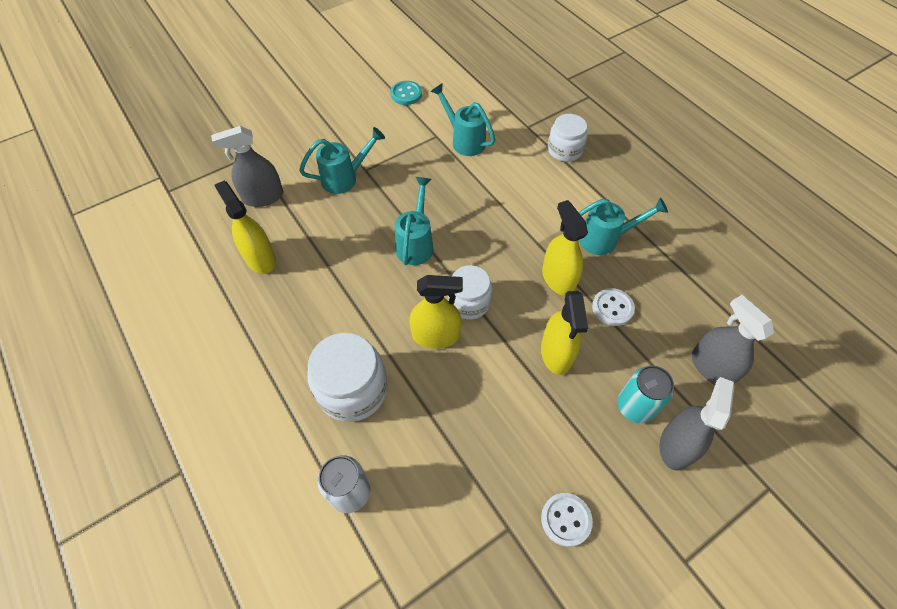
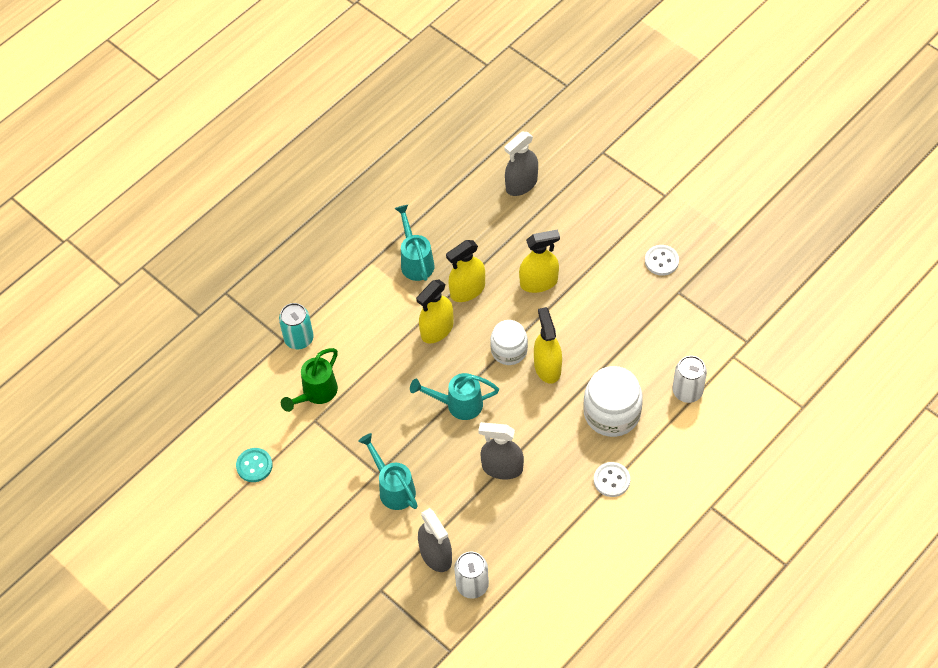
camera: 100 degrees left, 0 degrees up
(219, 218) = (472, 585): none -> white can
(260, 258) = (509, 528): yellow spray bottle -> yellow spray bottle (437, 329)
(464, 140) = (316, 394): turquoise watering can -> green watering can
(564, 150) = (311, 304): white jar -> none
(612, 308) = (486, 249): white button -> white button (611, 480)
(635, 406) = (567, 228): turquoise can -> turquoise can (299, 339)
(676, 445) = (589, 203): grey spray bottle -> grey spray bottle (502, 468)

